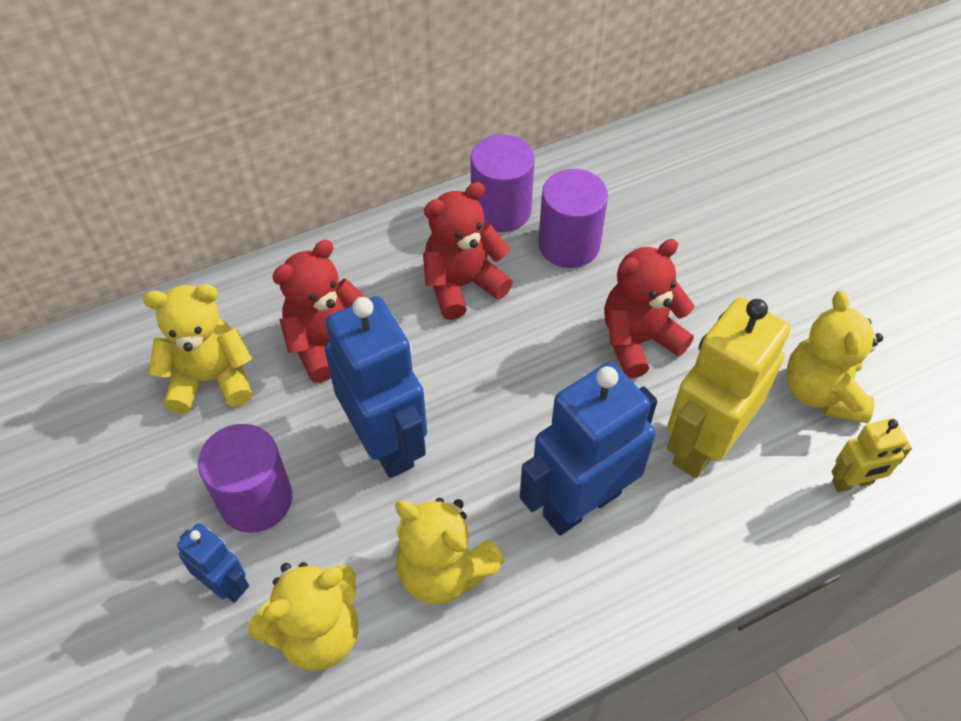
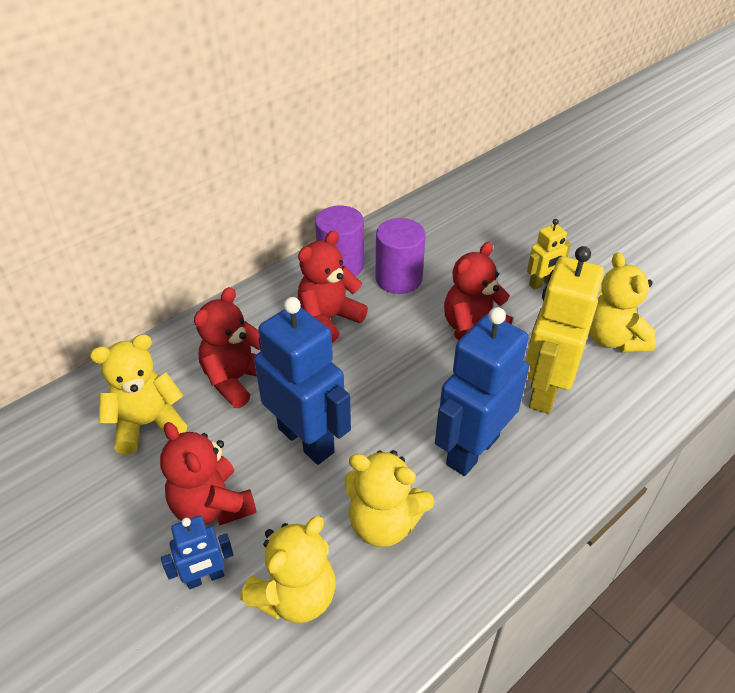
camera: 15 degrees left, 10 degrees down
(225, 585) = (205, 578): blue robot -> blue robot turned 135 degrees clockwise
(256, 499) = (212, 505): purple cylinder -> red teddy bear
(852, 482) = (658, 392): yellow robot -> yellow robot (541, 283)

